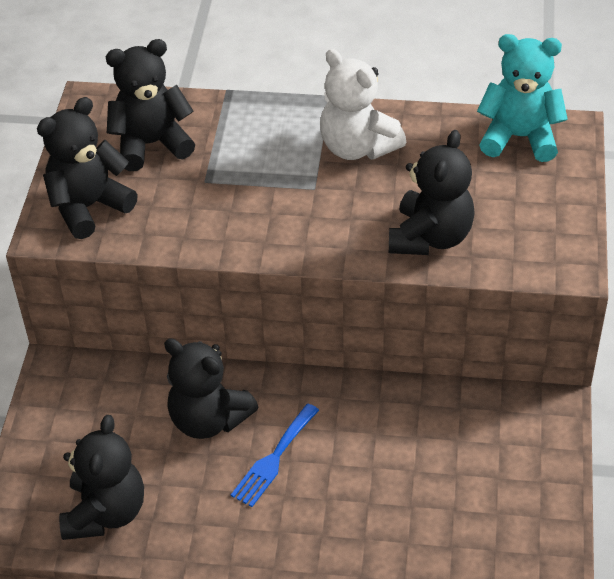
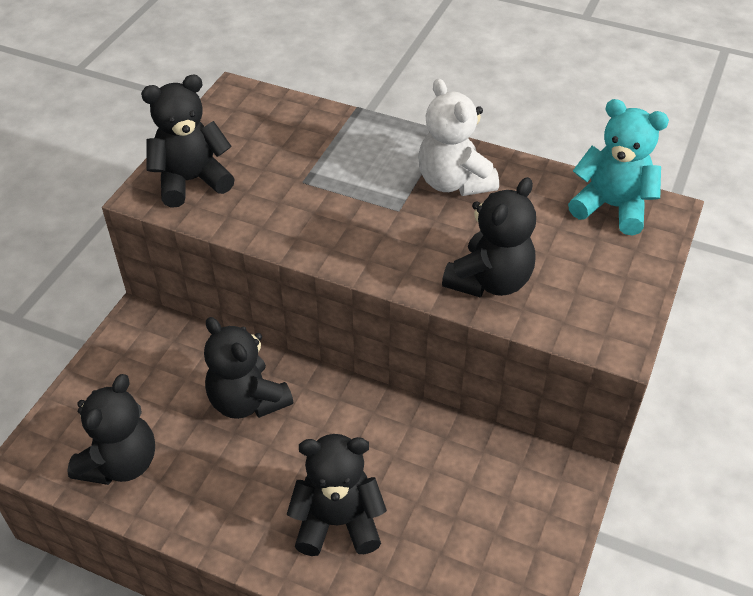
camera: 15 degrees right, 0 degrees up
(151, 144) = (270, 139): black teddy bear -> black teddy bear (337, 522)
(274, 459) = (290, 454): blue fork -> none

